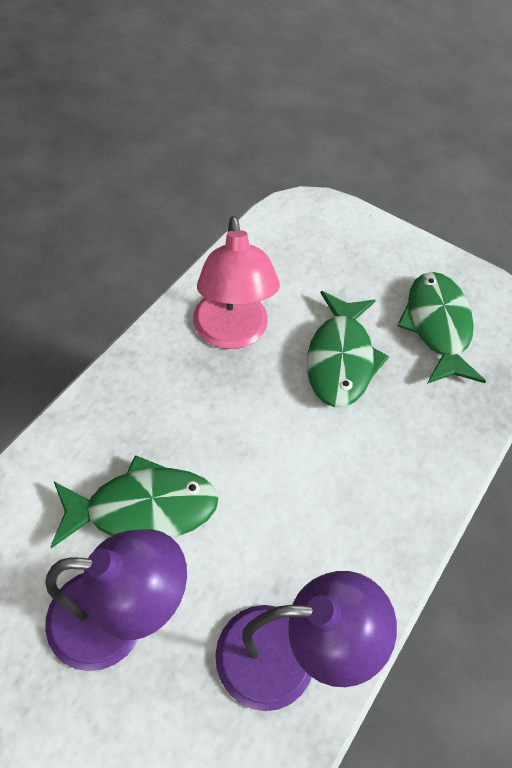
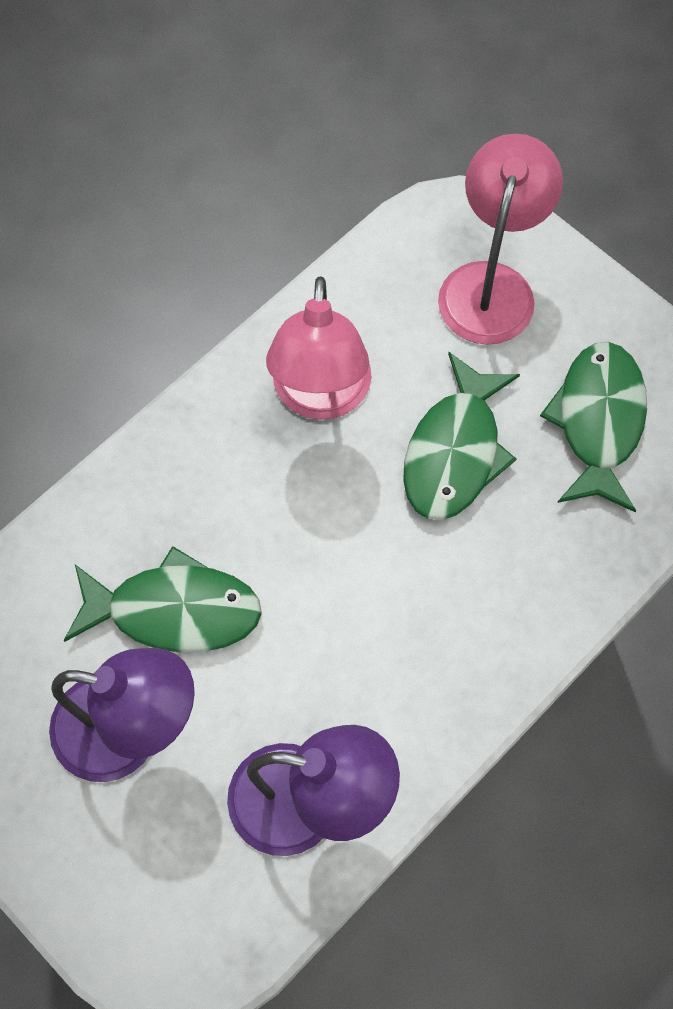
camera: 15 degrees right, 10 degrees up
(338, 248) = (491, 285): none -> pink lamp

